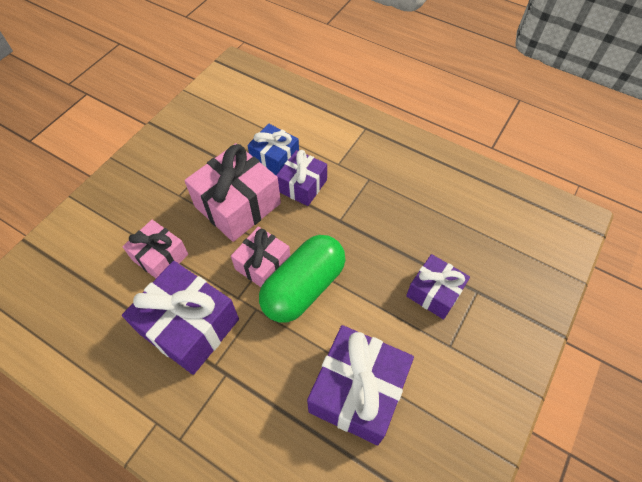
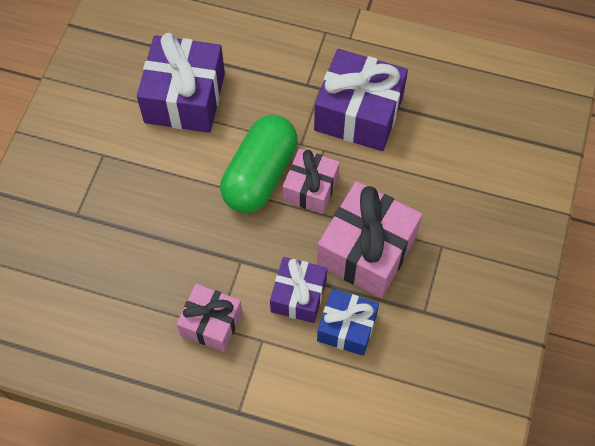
camera: 165 degrees right, 5 degrees up
(160, 257) = (422, 170): pink gift -> pink gift (211, 323)
(434, 292) = (122, 202): purple gift -> none

